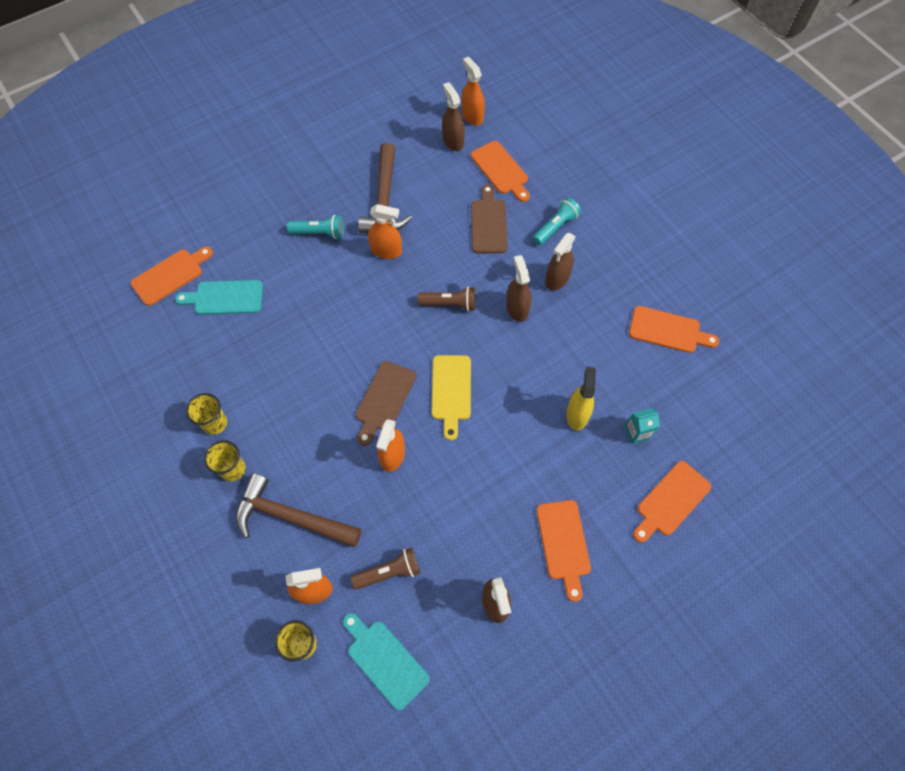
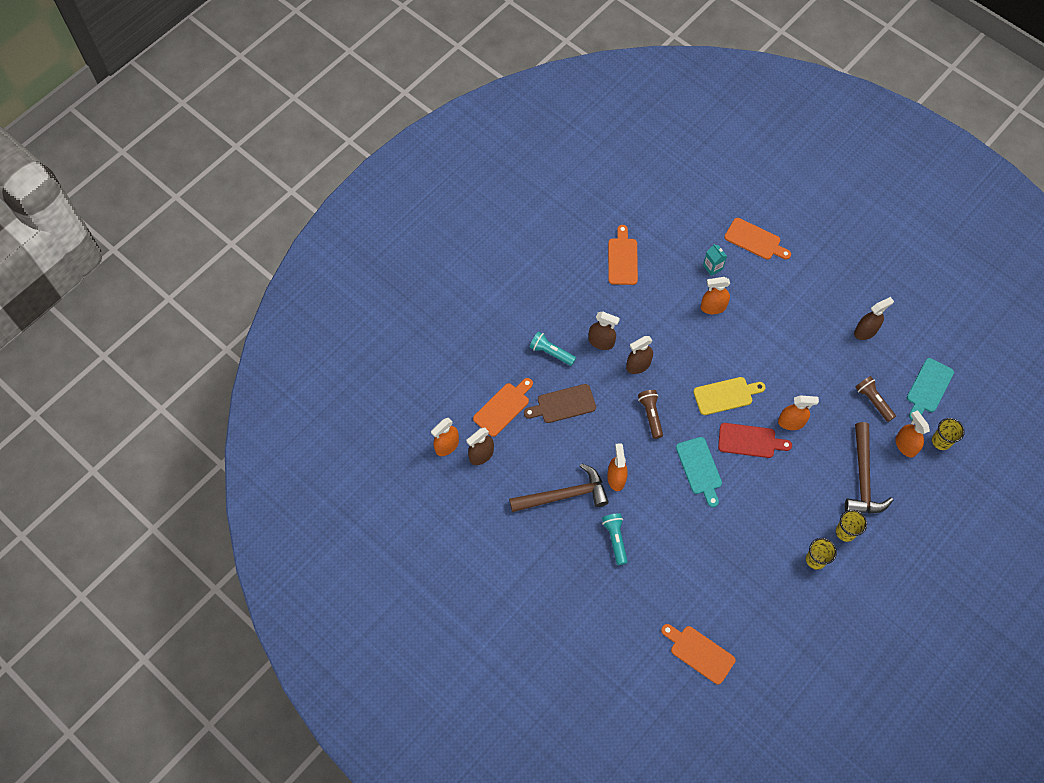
camera: 105 degrees left, 0 degrees up
(225, 298) = (705, 596): turquoise cutting board -> turquoise cutting board (699, 468)
(384, 399) = (750, 441): brown cutting board -> red cutting board
(563, 543) = (810, 299): orange cutting board -> none
(577, 414) = (713, 307): yellow spray bottle -> orange spray bottle

